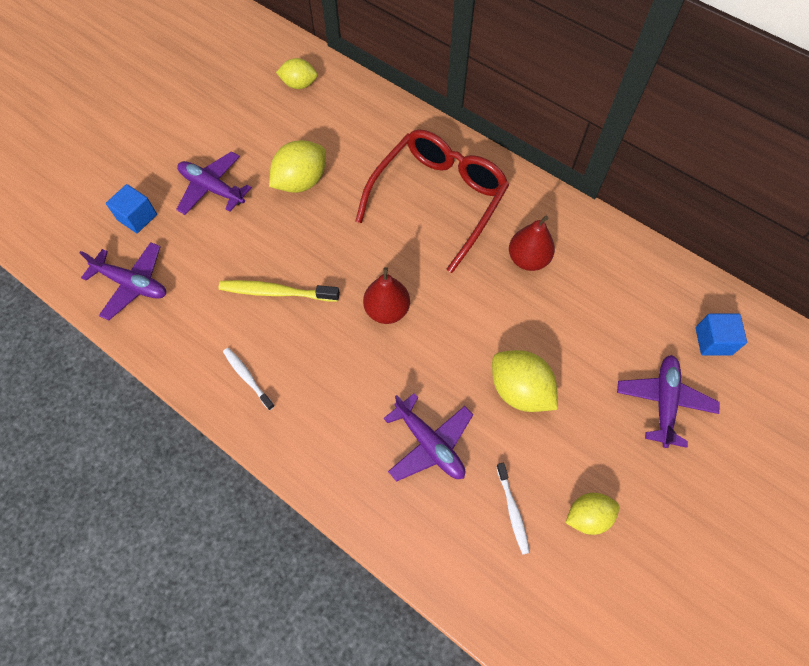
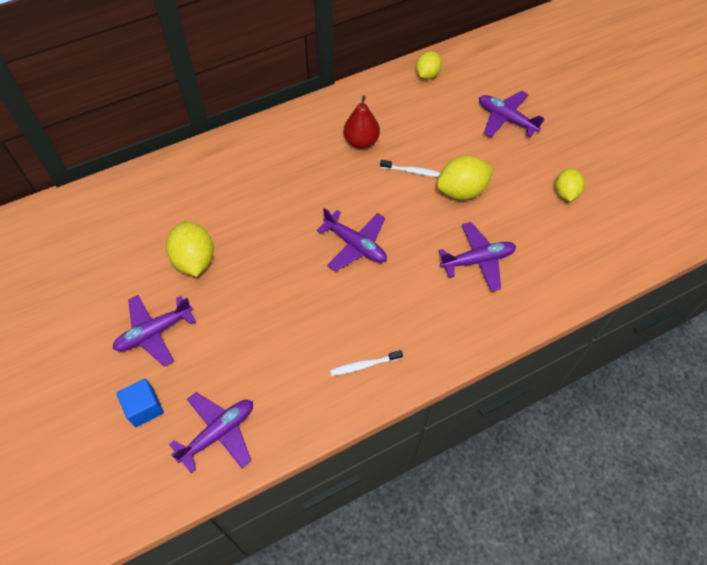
camera: 65 degrees left, 5 degrees down
(276, 292) = (295, 316): yellow toothbrush -> none
(299, 84) = (85, 224): yellow lemon -> yellow lemon (427, 74)
(387, 310) = (355, 245): red pear -> purple plane
(438, 199) = (275, 173): red glasses -> none
(512, 510) = (546, 231): white toothbrush -> white toothbrush (412, 171)
(713, 341) = (476, 75): blue cube -> none

